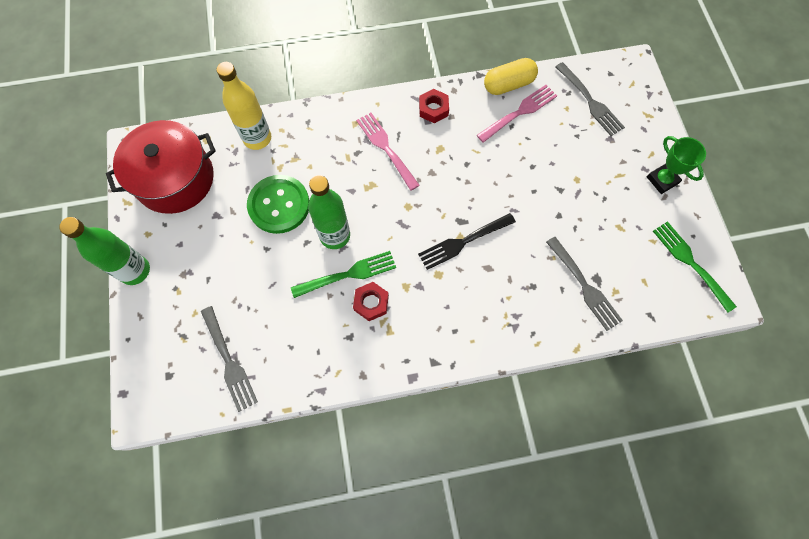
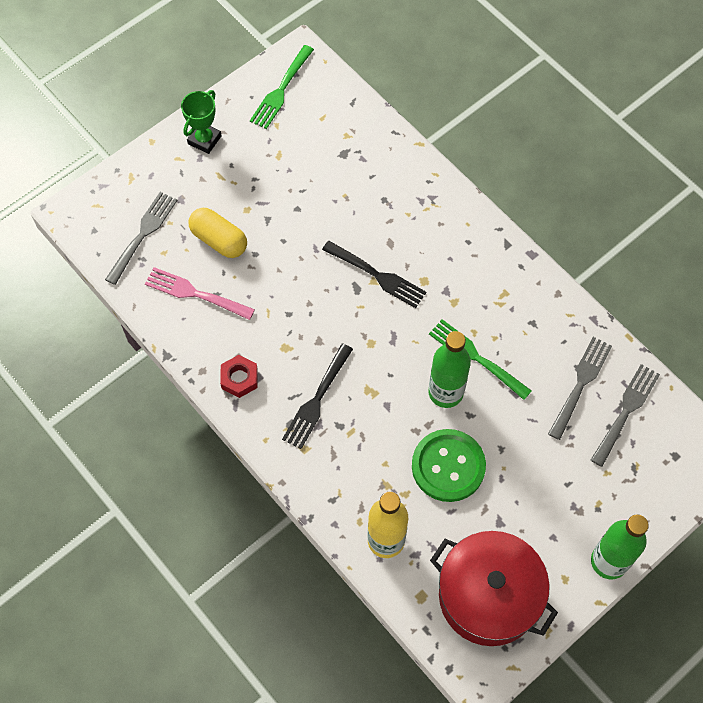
camera: 120 degrees left, 5 degrees down
(371, 303) = (489, 322): red nut -> none
(386, 149) = (317, 399): pink fork -> black fork
(508, 85) = (164, 320): yellow capsule -> yellow capsule (219, 240)
(583, 285) = (357, 161): grey fork -> grey fork (580, 385)

